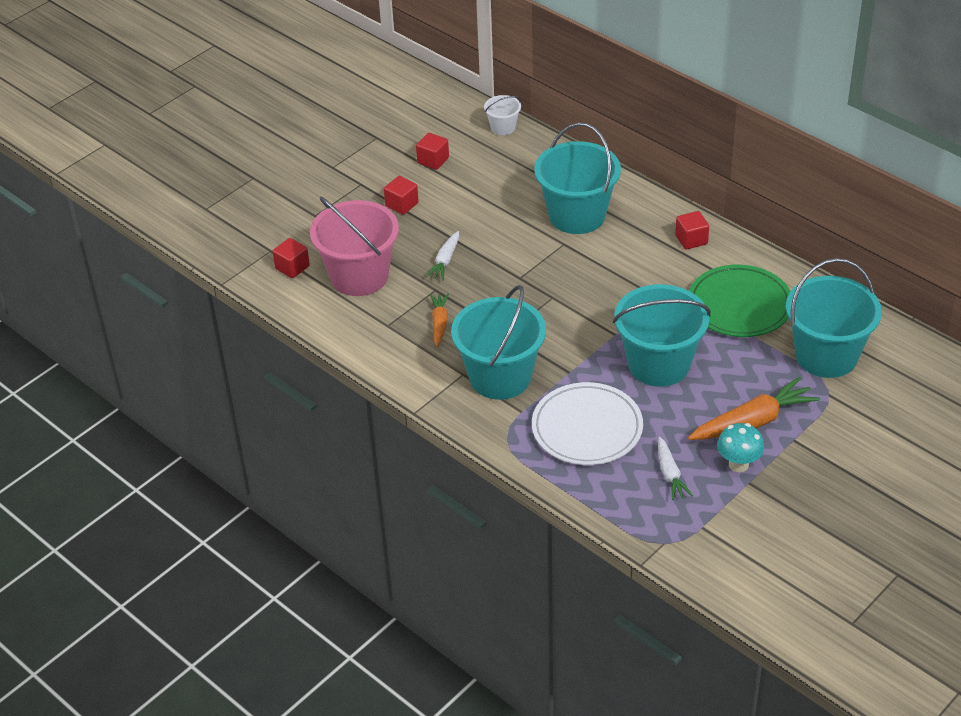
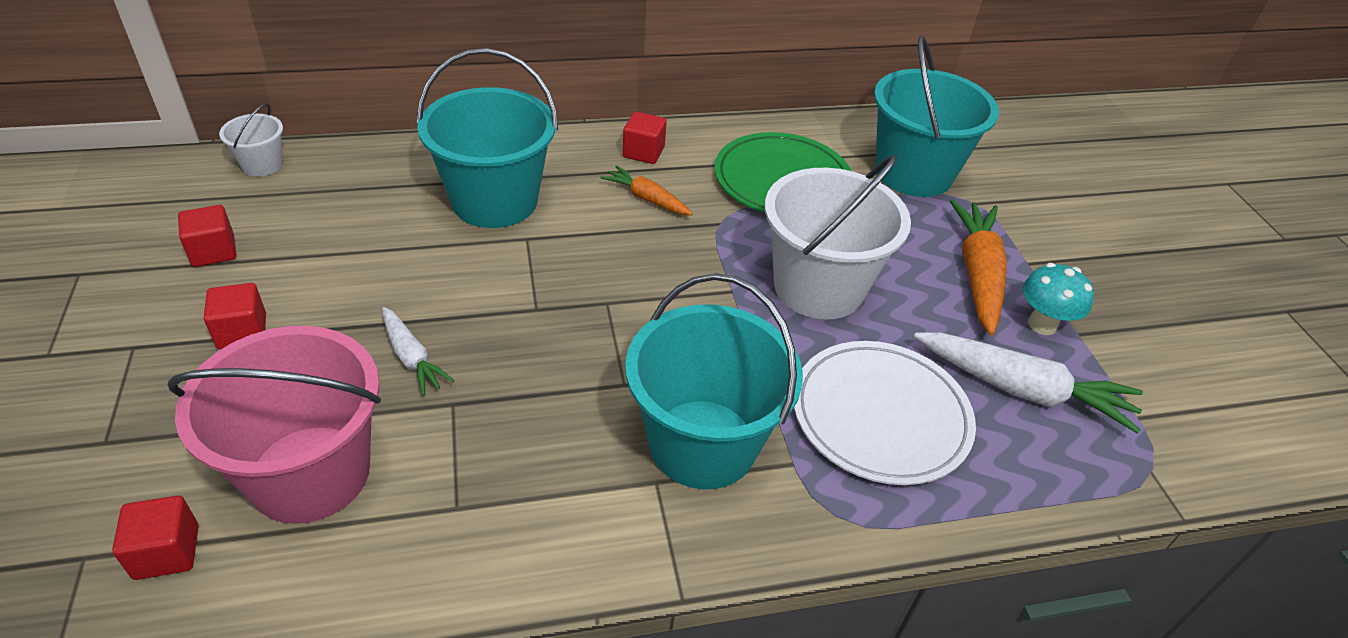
camera: 60 degrees left, 0 degrees up
(439, 323) = (525, 442): orange carrot -> orange carrot (647, 199)
(659, 364) = (818, 287): turquoise bucket -> white bucket
(670, 474) = (1022, 390): white carrot -> white carrot, size x1.76

